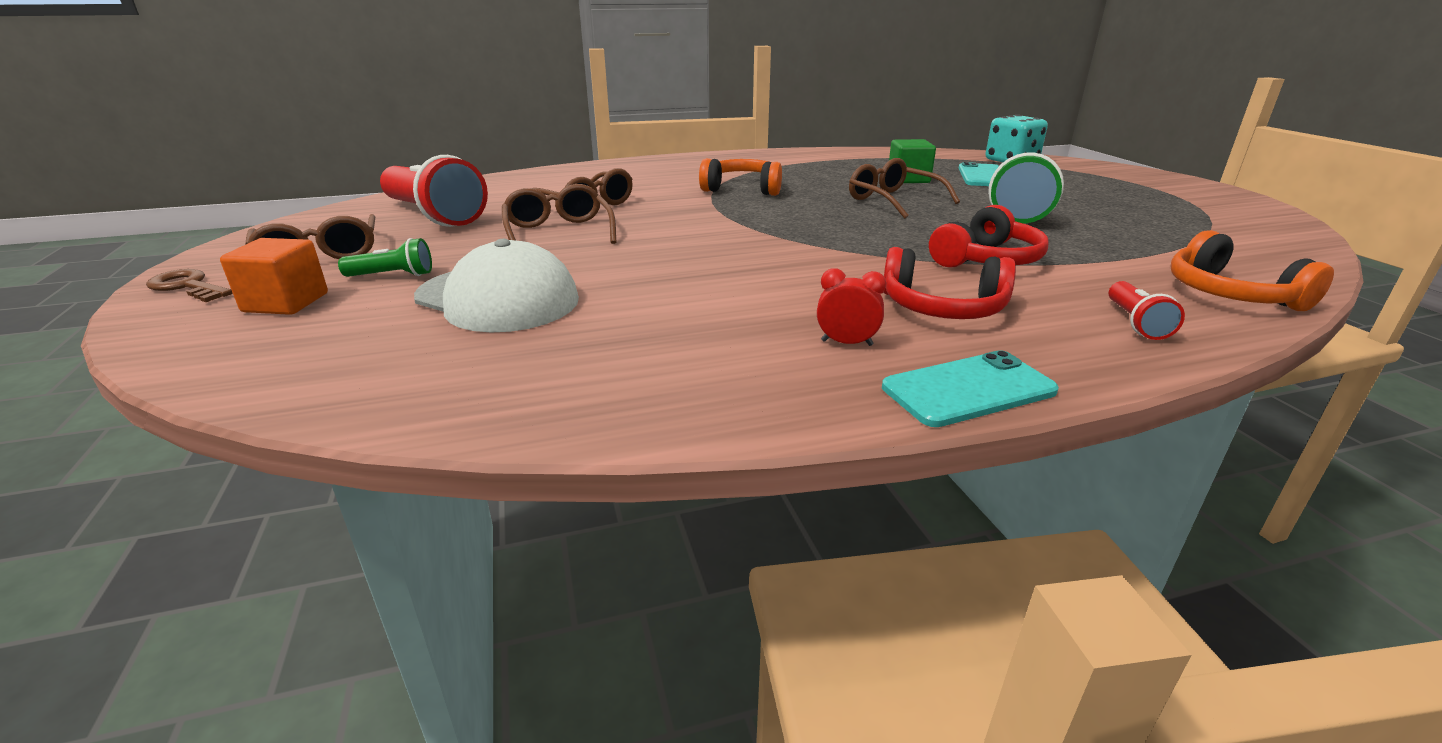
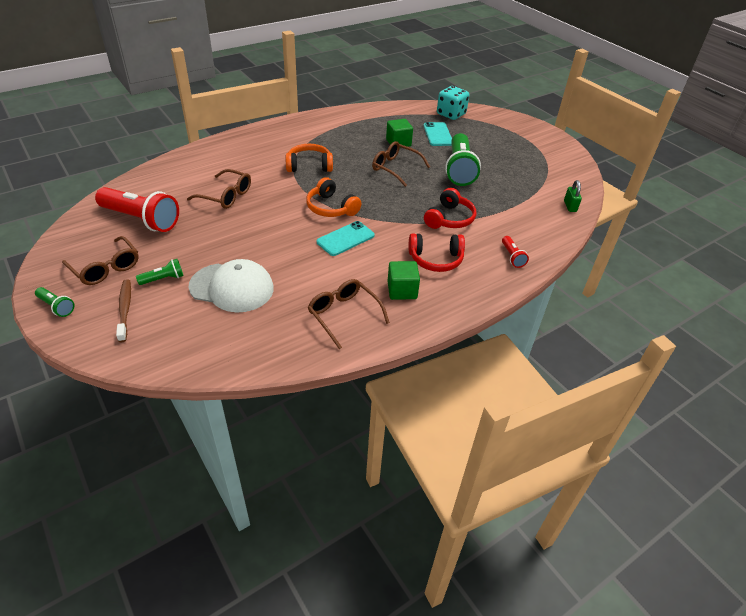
camera: 20 degrees left, 15 degrees up
(188, 286) = (56, 307): brown key -> green flashlight
(286, 302) = (125, 309): orange cube -> brown toothbrush
(558, 232) = (227, 226): brown glasses -> brown glasses (344, 315)
(846, 343) = (402, 290): red clock -> green cube
(968, 389) = (453, 309): turquoise phone -> turquoise phone (345, 239)
(1230, 294) = (549, 230): orange headphones -> orange headphones (331, 208)
(1277, 267) = (570, 206): none -> green padlock

